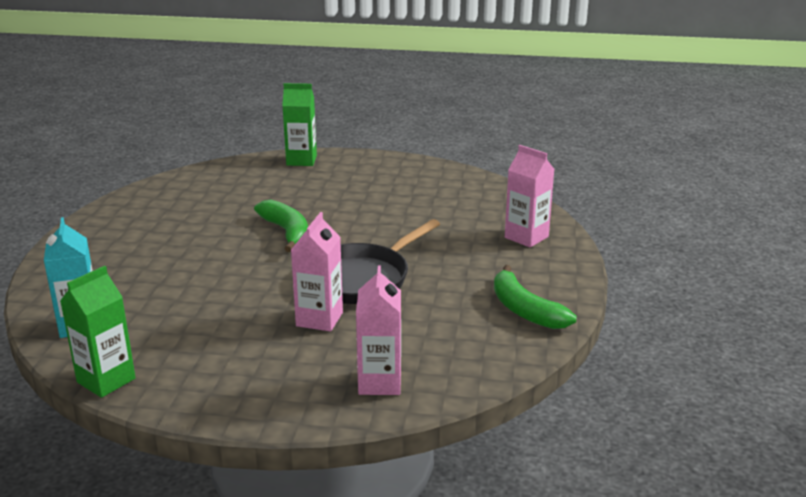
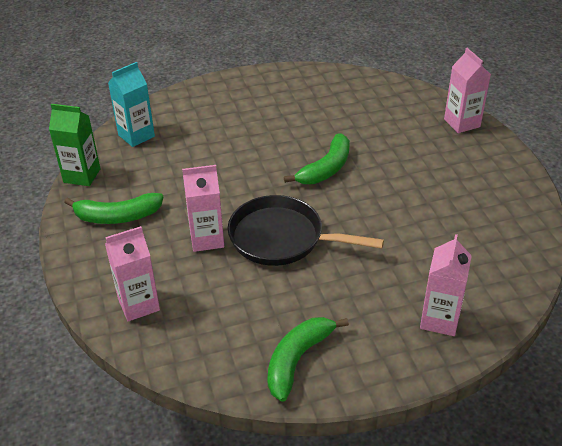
camera: 65 degrees right, 15 degrees up
(218, 369) = (117, 216): none -> green banana
(301, 160) = (462, 123): green carton -> pink carton

